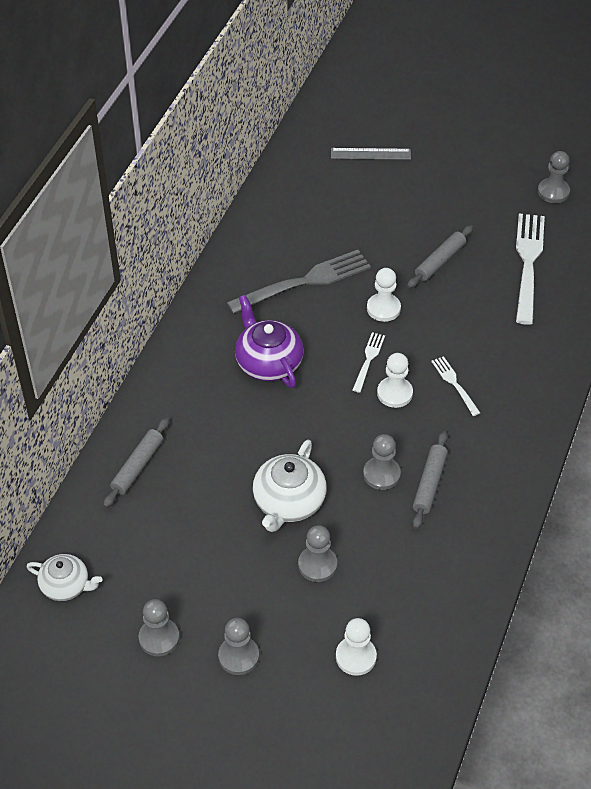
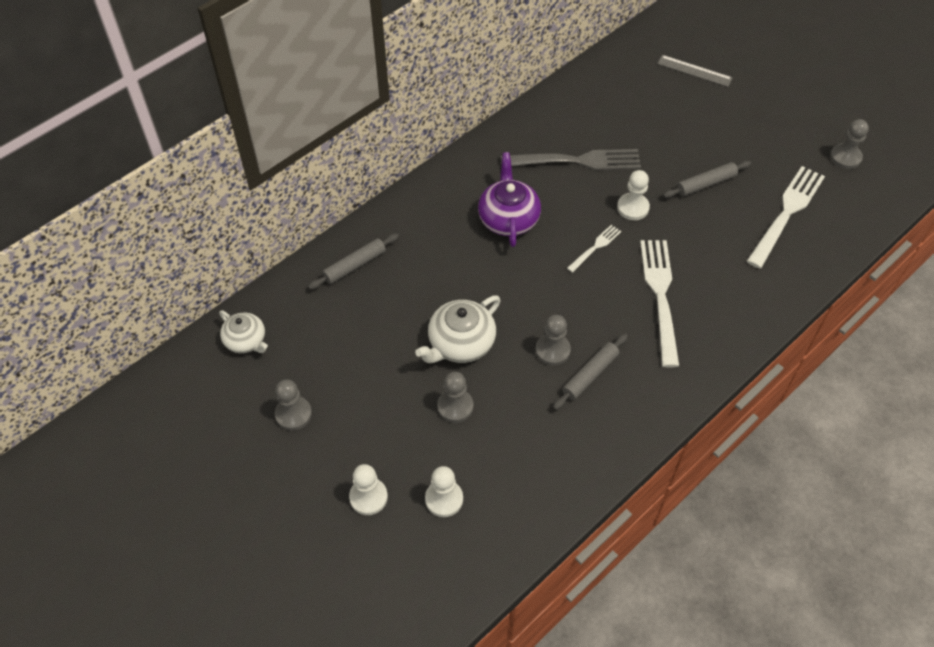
camera: 25 degrees right, 5 degrees up
(238, 656) = (348, 456): grey pawn -> none
(394, 393) = (602, 284): white pawn -> white pawn (368, 497)
(454, 384) = (660, 296): white fork -> white fork, size x2.01

